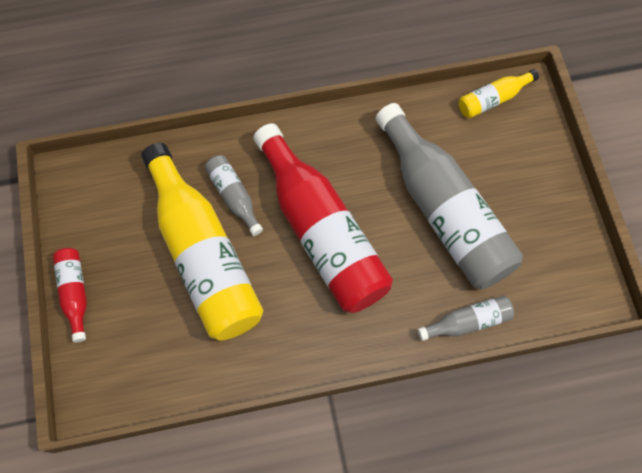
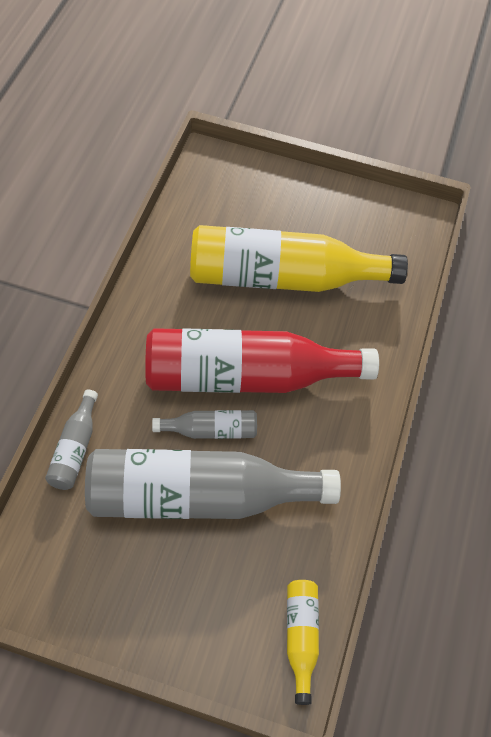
camera: 115 degrees right, 10 degrees down
(75, 293) = (306, 182): red bottle -> none
(234, 196) = (328, 326): grey bottle -> grey bottle (210, 430)

